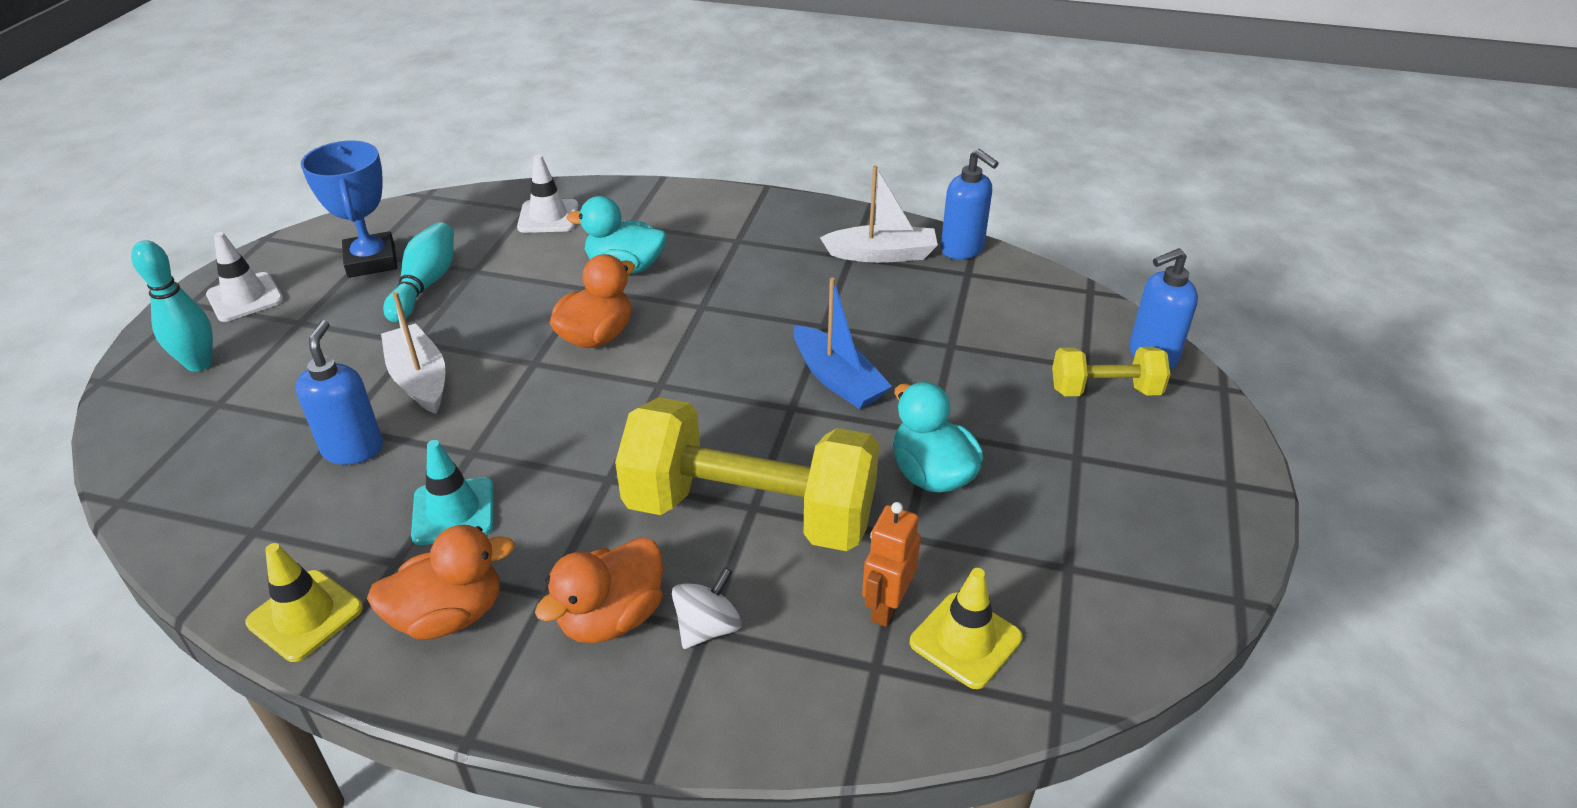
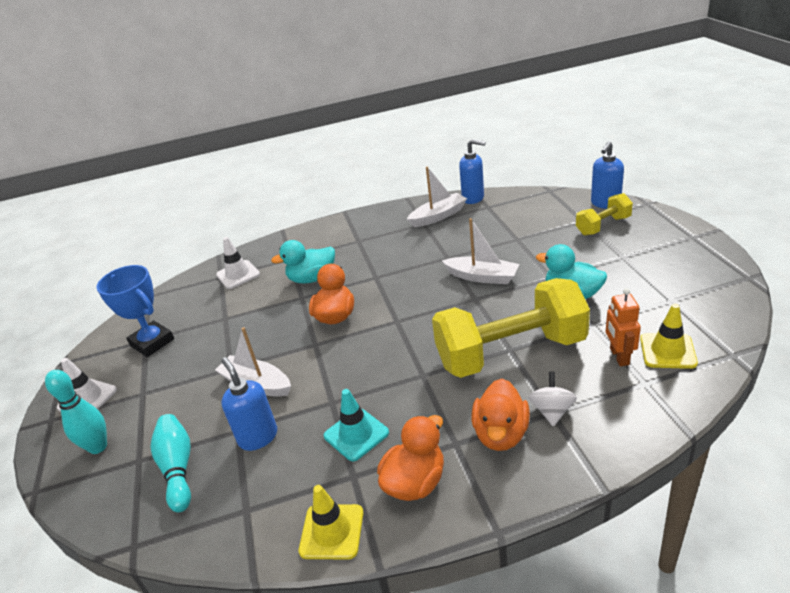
camera: 25 degrees left, 5 degrees down
(425, 285) = (202, 338): turquoise bowling pin -> turquoise bowling pin (178, 468)
(838, 380) = (482, 277): blue boat -> white boat

